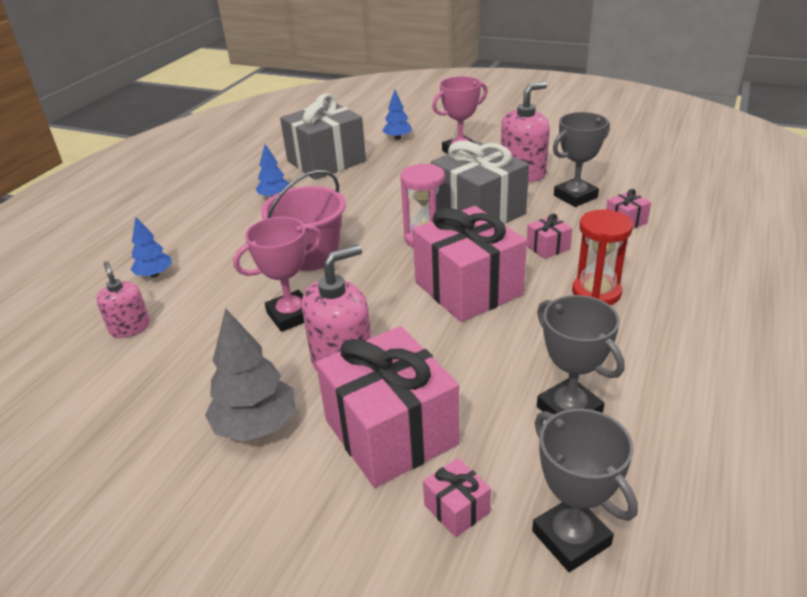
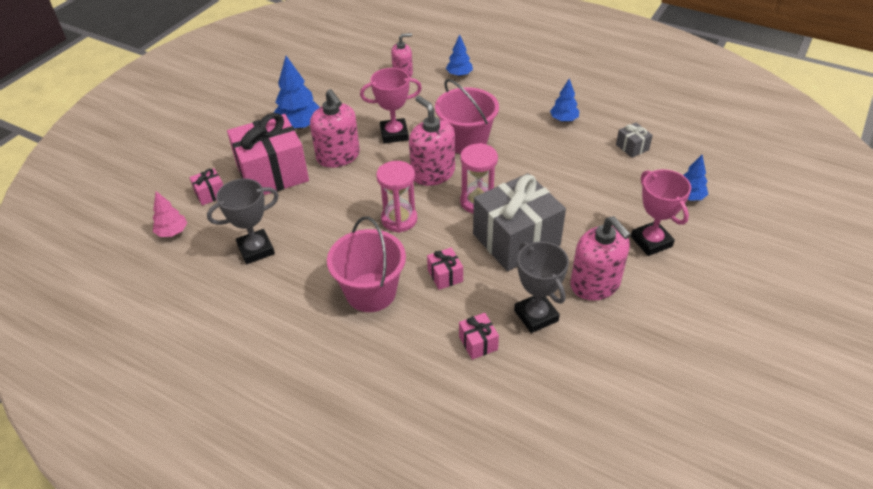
camera: 95 degrees right, 10 degrees up
(256, 425) = (299, 125): grey tree -> blue tree
(291, 315) = (394, 134): pink trophy -> pink trophy turned 75 degrees counterclockwise
(326, 161) = (632, 147): grey gift -> grey gift, size x0.42
(376, 273) = (433, 173): none -> pink soap dispenser
(468, 288) = (399, 219): pink gift -> pink hourglass
(571, 538) = (172, 232): grey trophy -> pink tree
(596, 293) = (371, 292): red hourglass -> pink bucket

